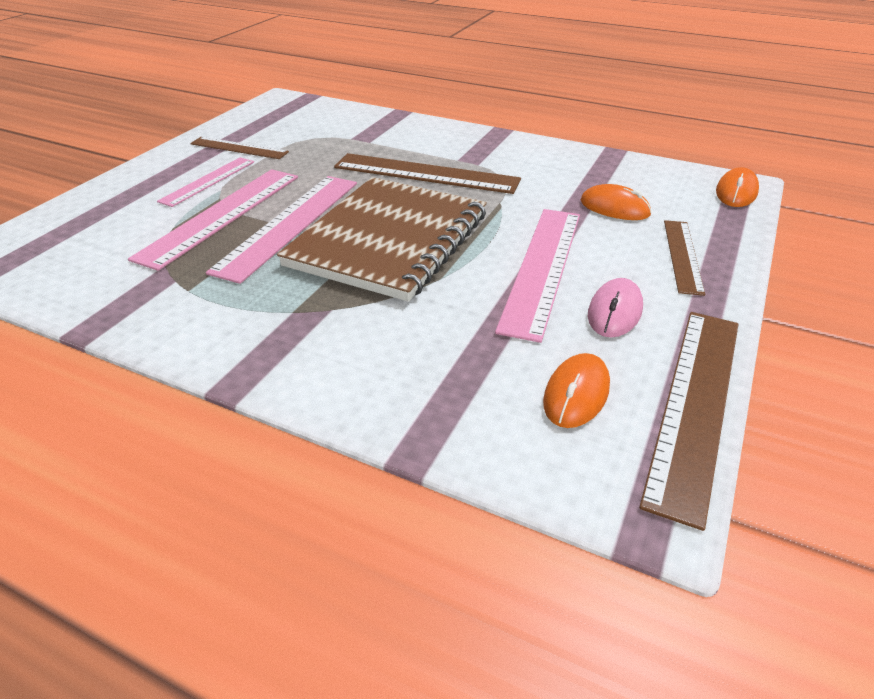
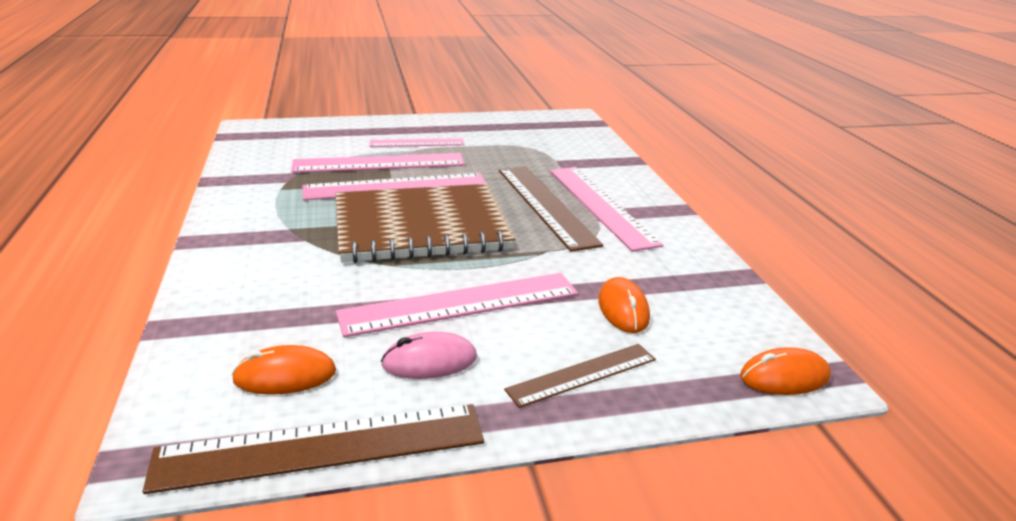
camera: 50 degrees right, 10 degrees down
(239, 148) = (476, 133): brown ruler -> none
(456, 154) = (600, 205): none -> pink ruler

